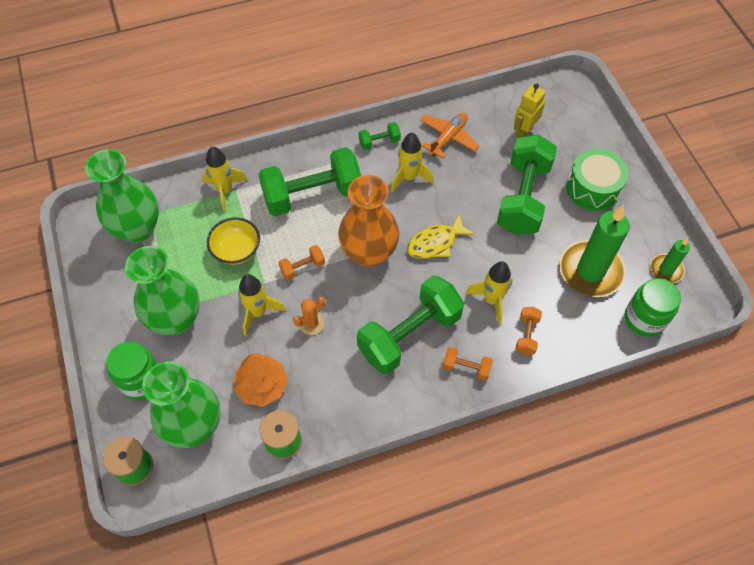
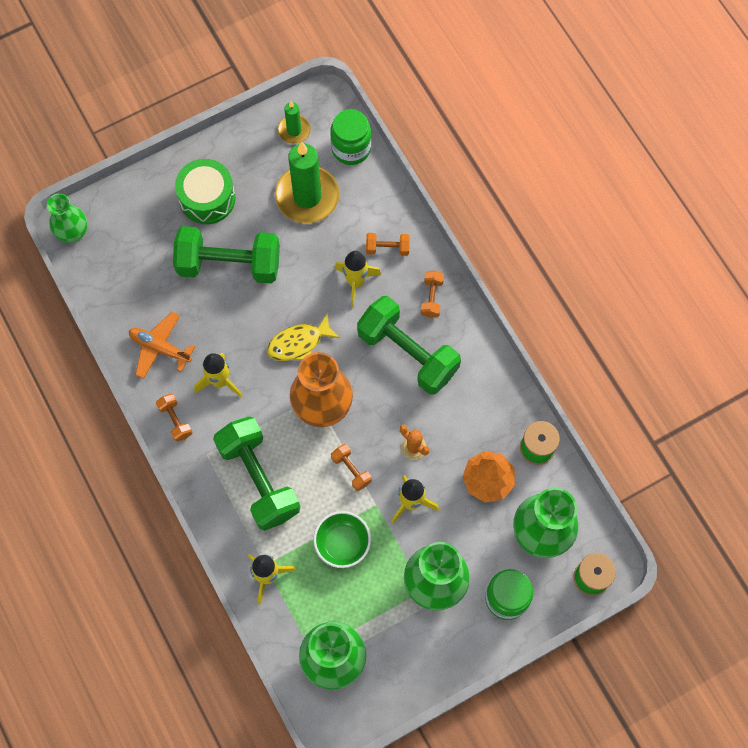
camera: 100 degrees left, 10 degrees up
(236, 250) = (342, 543): yellow bowl -> green bowl
(379, 142) = (175, 420): green dumbbell -> orange dumbbell
(435, 243) = (299, 343): yellow fish -> yellow fish turned 105 degrees clockwise
(524, 131) = (140, 270): yellow robot -> none
(565, 89) = (73, 233): none -> green vase

